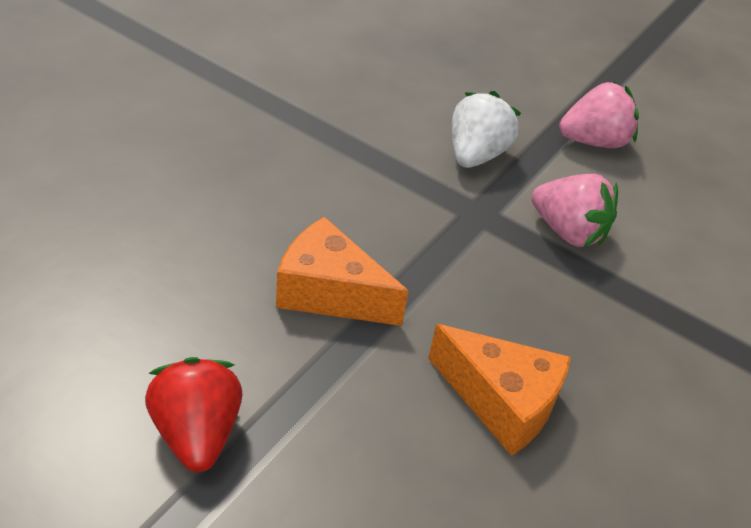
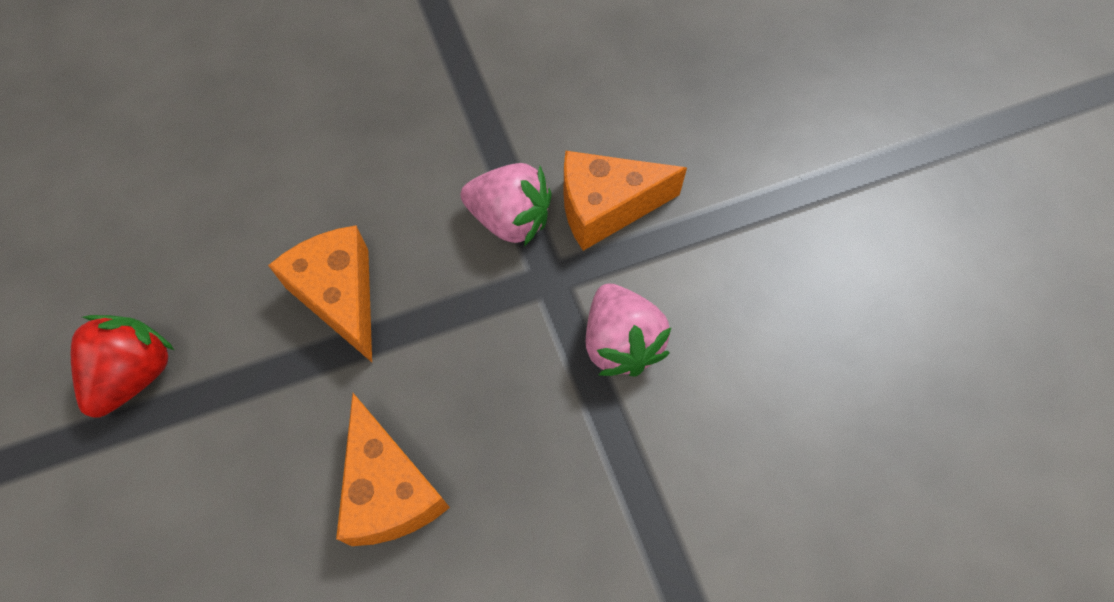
camera: 40 degrees right, 20 degrees up
(476, 155) = (606, 208): white strawberry -> orange cheese
(594, 141) = (752, 247): pink strawberry -> pink strawberry (510, 219)

